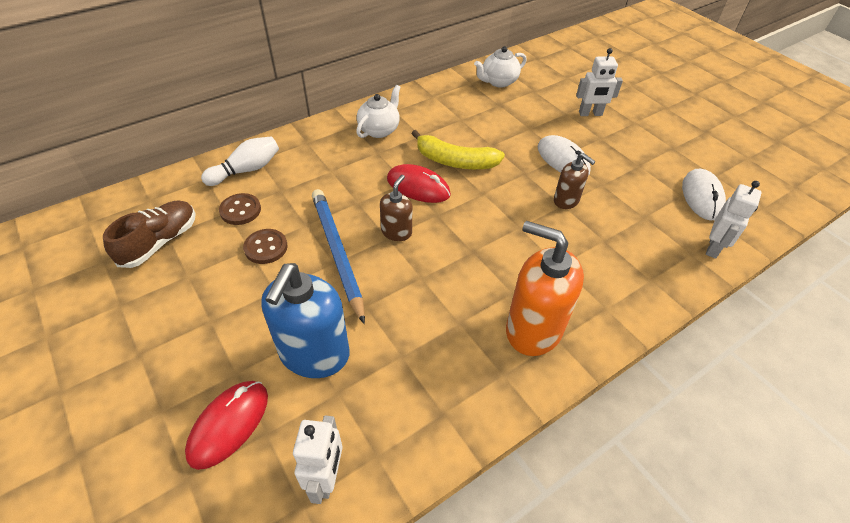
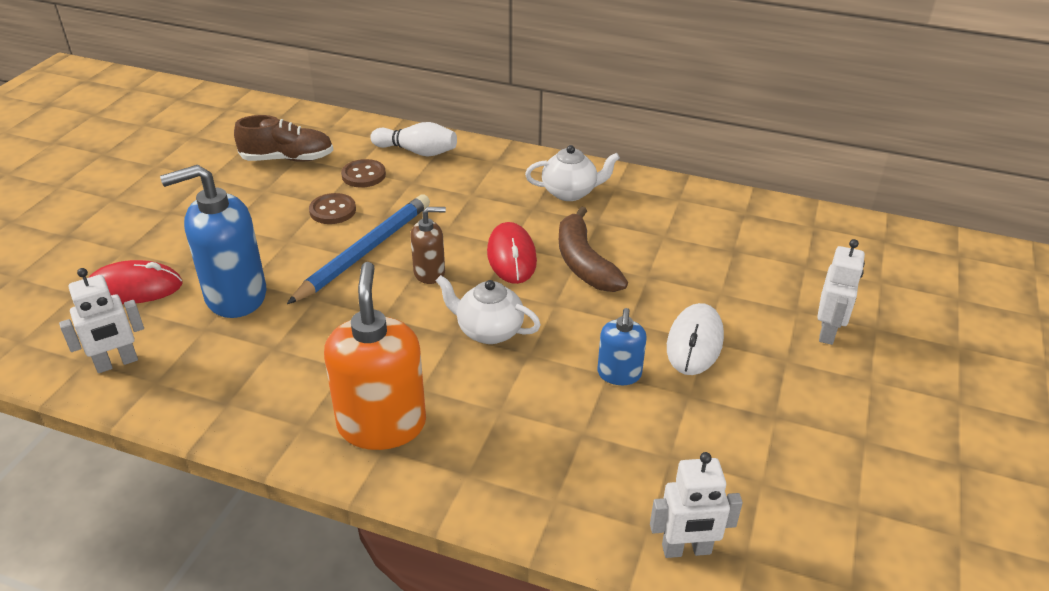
camera: 55 degrees right, 10 degrees down
(455, 161) = (584, 263): yellow banana -> brown banana
(498, 82) = (779, 231): white teapot -> white teapot (488, 331)
(566, 200) = (619, 374): brown soap dispenser -> blue soap dispenser
(590, 114) = (827, 332): white robot -> white robot turned 120 degrees counterclockwise
(701, 197) = (786, 505): white mouse -> none

